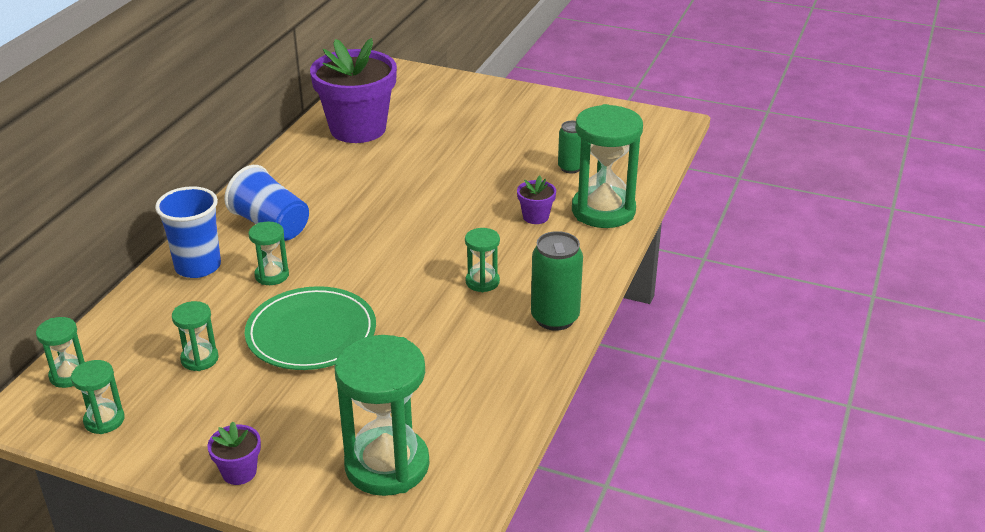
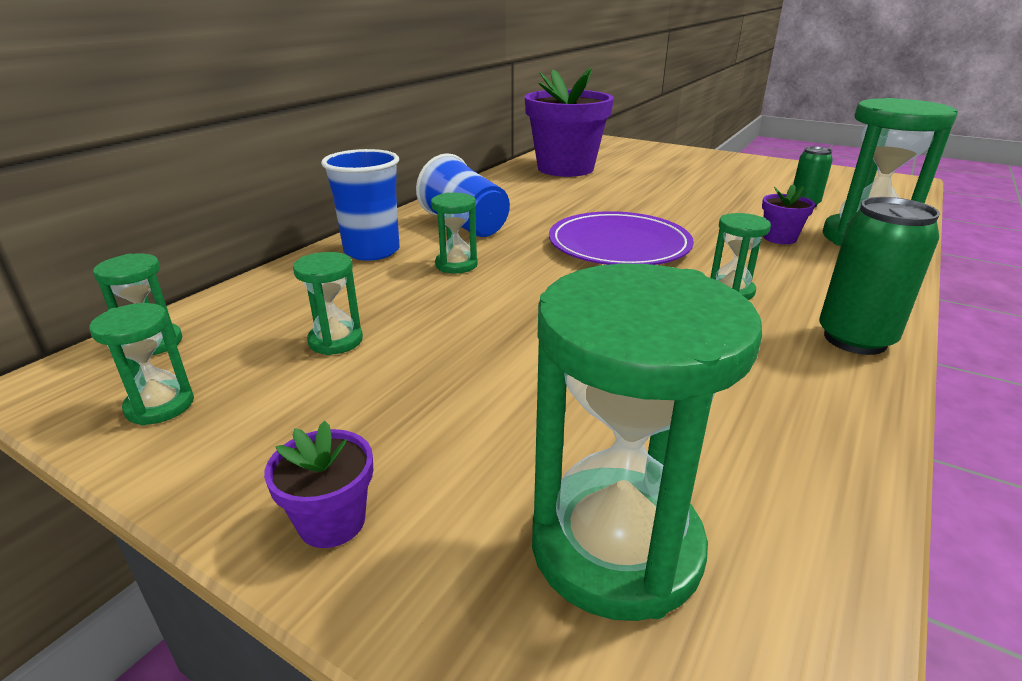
camera: 10 degrees right, 5 degrees down
(311, 333) = (496, 325): green plate -> none
(403, 238) = (619, 245): none -> purple plate

